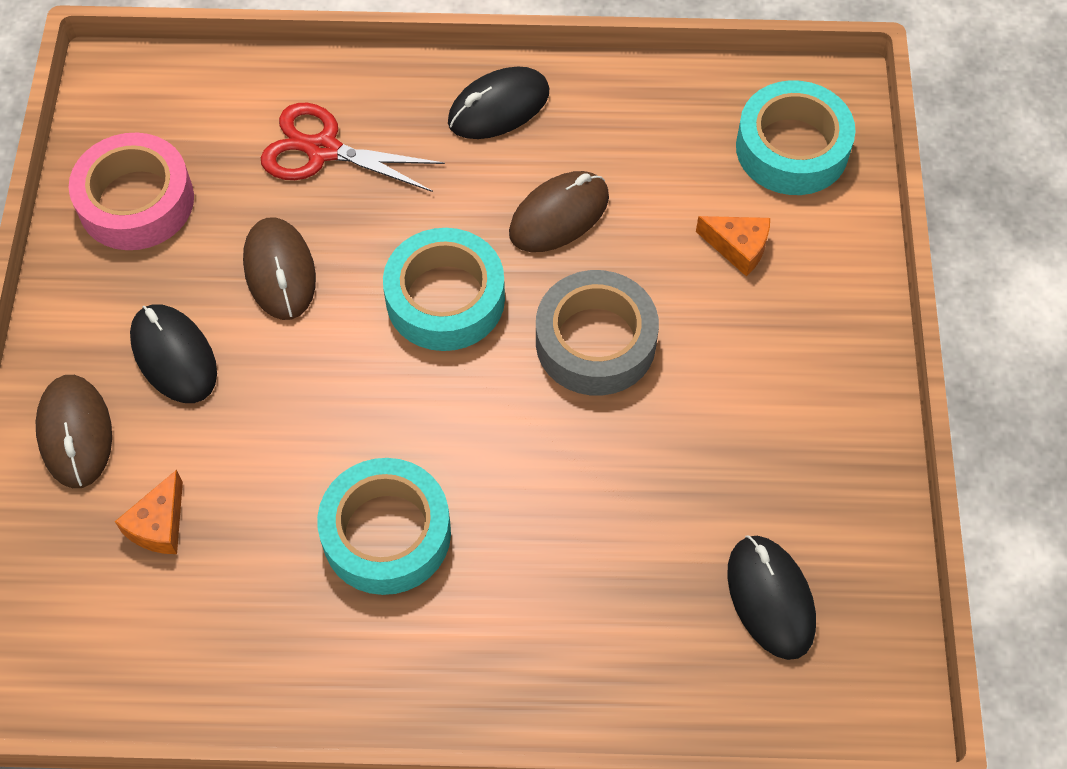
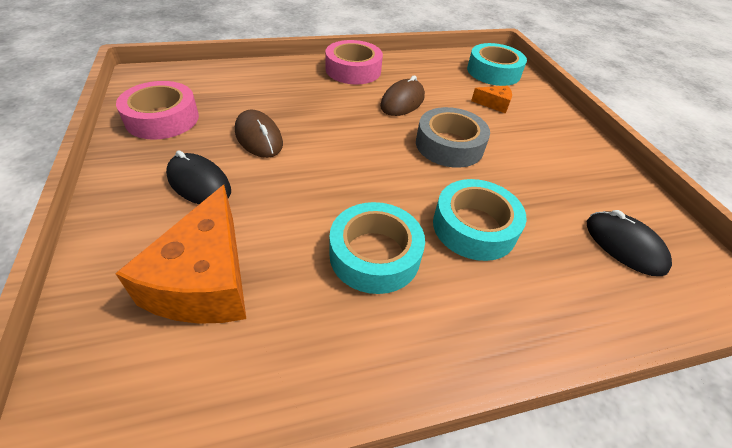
camera: 20 degrees left, 15 degrees down
(75, 433) = (130, 235): brown mouse -> none
(159, 525) = (205, 280): orange cheese -> orange cheese, size x2.21
(323, 150) = (268, 90): red scissors -> none
(445, 299) = (359, 138): turquoise tape -> turquoise tape (474, 227)
(498, 107) = (353, 70): black mouse -> pink tape

